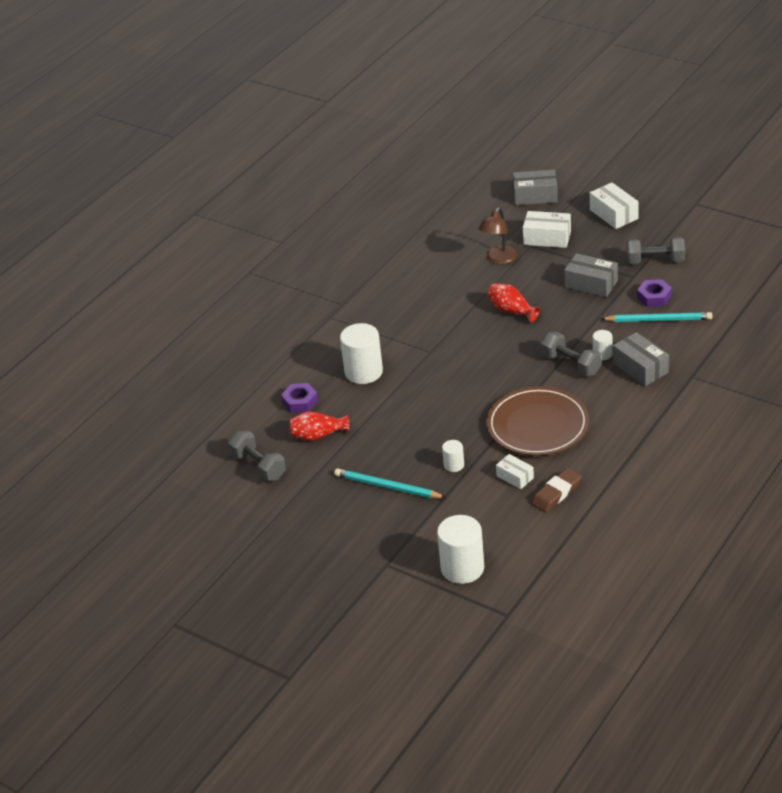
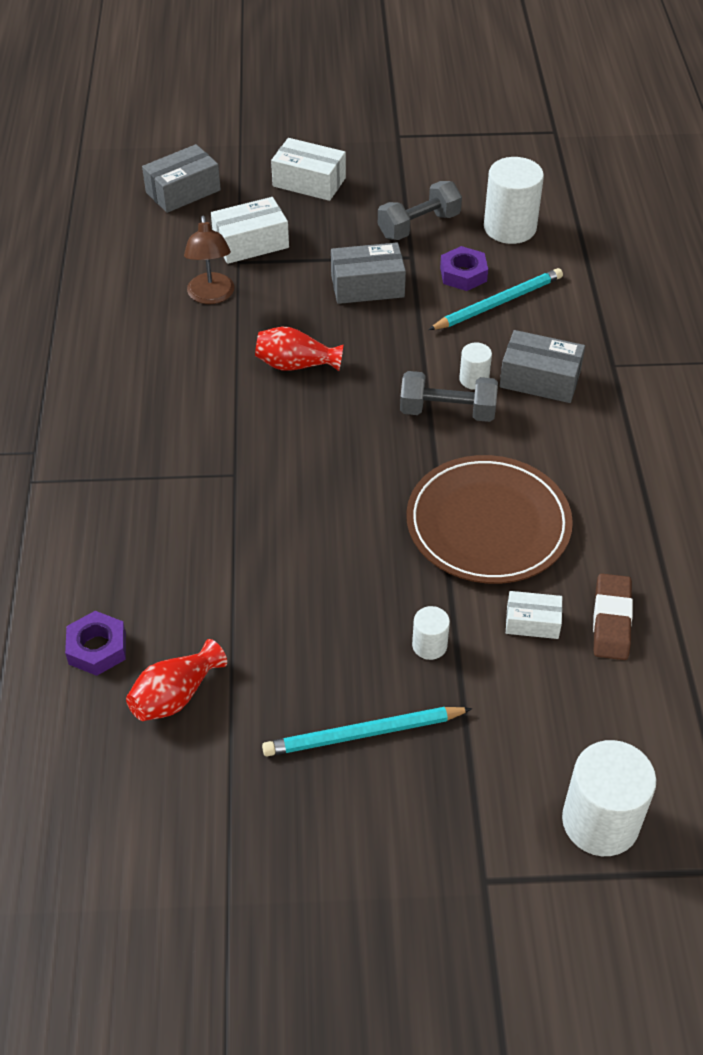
camera: 40 degrees left, 10 degrees up
(258, 466) = (120, 803): grey dumbbell -> none
(363, 372) = (159, 550): white cylinder -> white cylinder (510, 228)

